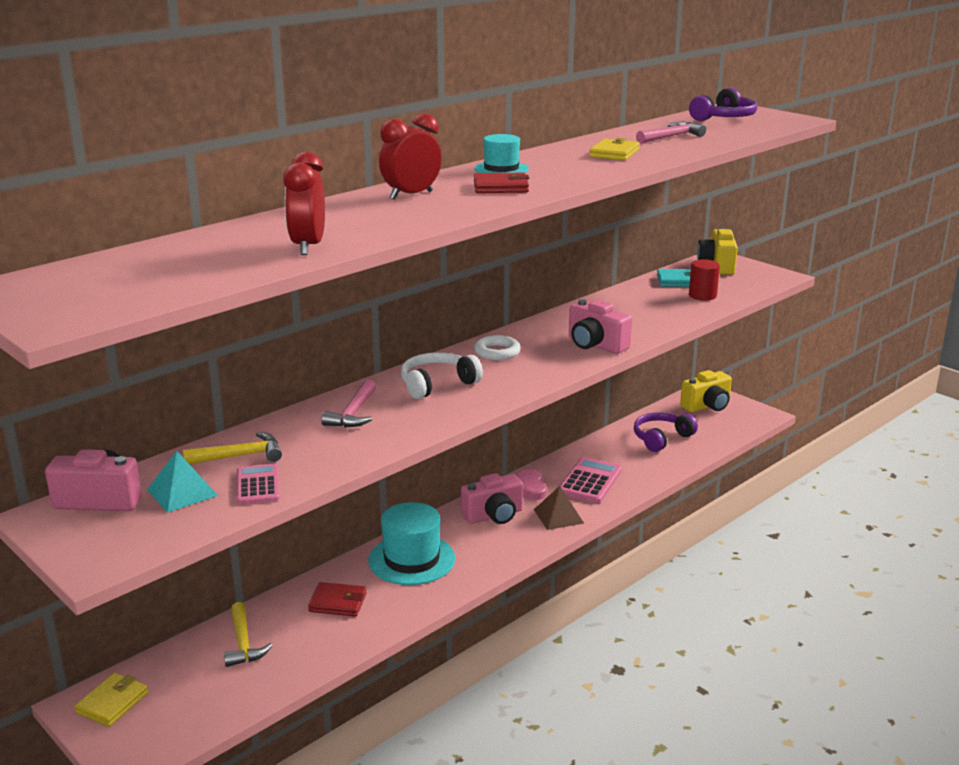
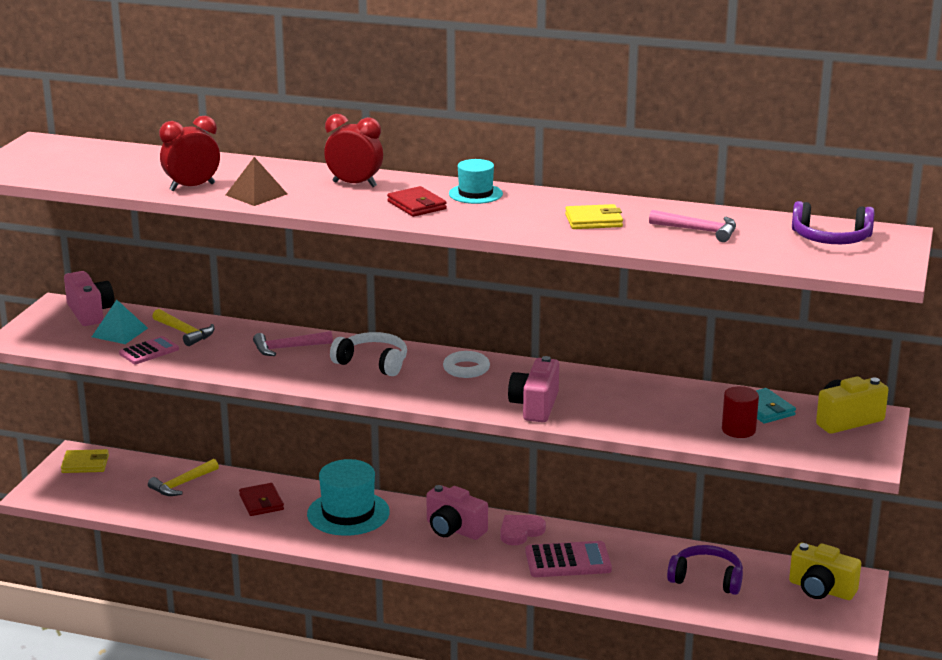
camera: 60 degrees right, 0 degrees up
(558, 516) = (486, 561): brown pyramid -> brown pyramid (256, 194)

